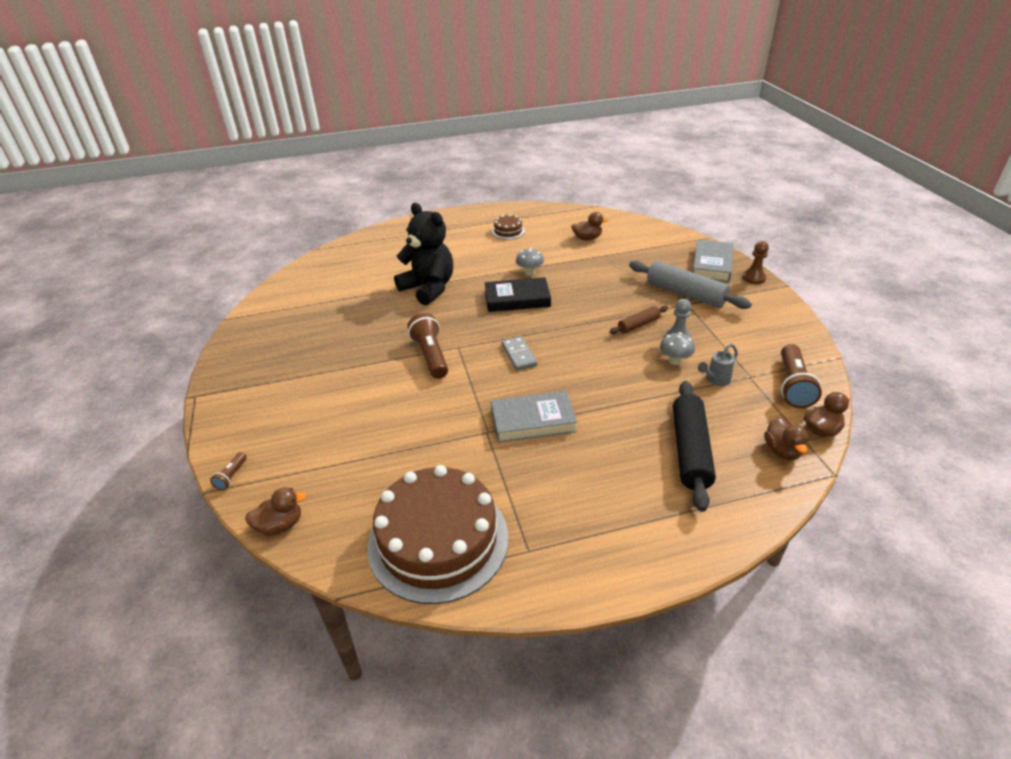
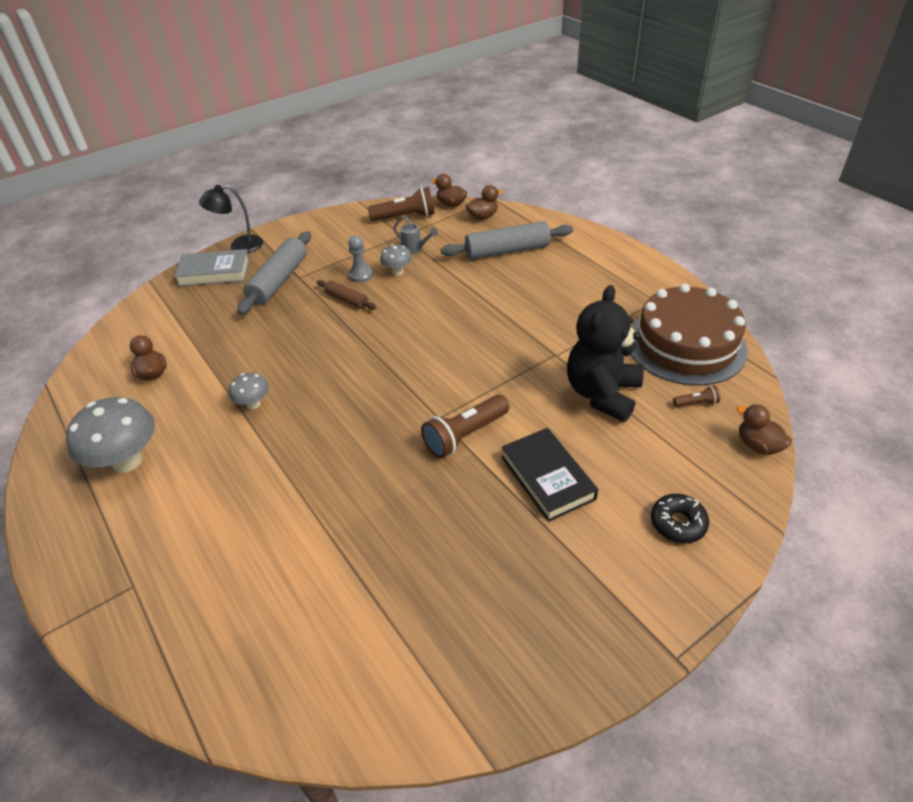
camera: 110 degrees left, 5 degrees up
(231, 476) = (746, 520): brown flashlight -> brown flashlight (696, 403)
(265, 436) = (678, 523): none -> black donut
(429, 288) = (316, 495): black teddy bear -> black teddy bear (602, 394)
(508, 231) = (127, 461): brown cake -> grey mushroom
(517, 299) = (320, 398): black book -> black book (547, 477)
(519, 355) = (432, 366): grey domino -> none
(533, 421) = (524, 332): grey book -> none
(690, 451) = (507, 250): black rolling pin -> grey rolling pin
(754, 278) = (239, 246): brown pawn -> black lamp

